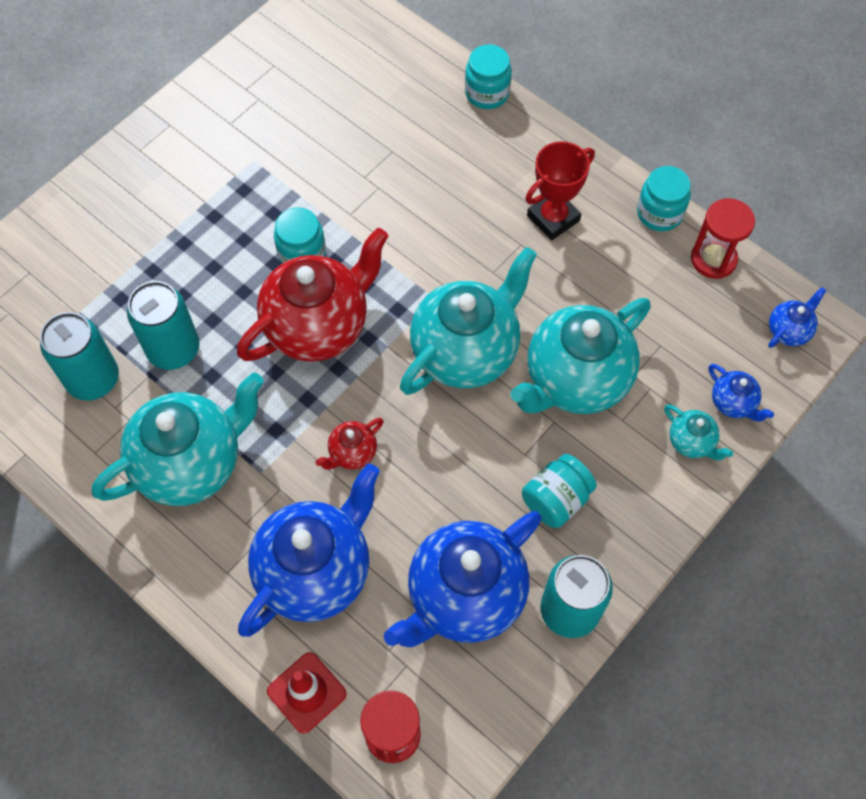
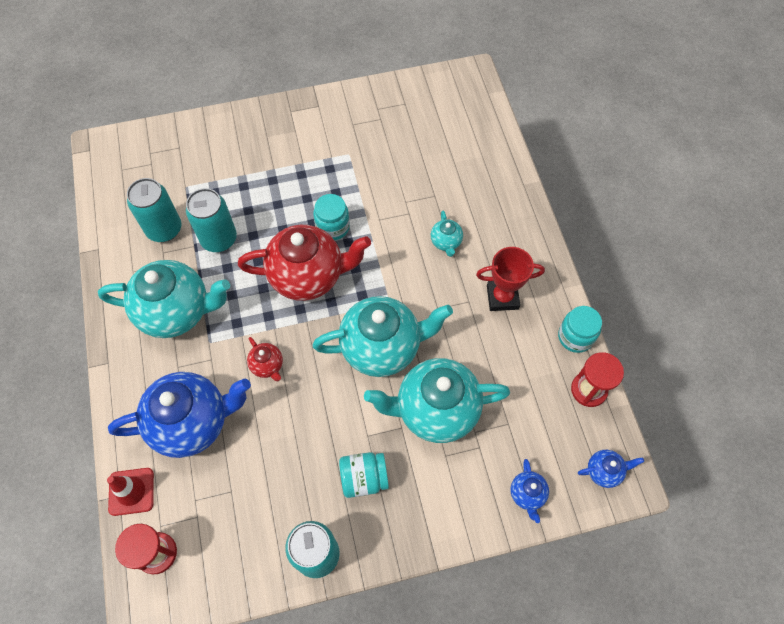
camera: 35 degrees right, 0 degrees up
(352, 453) = (267, 365): red teapot -> red teapot turned 120 degrees counterclockwise
(464, 596) = (263, 499): blue teapot -> none
(487, 93) = (521, 193): turquoise jar -> none
(691, 442) = (479, 501): turquoise teapot -> turquoise teapot (446, 242)

